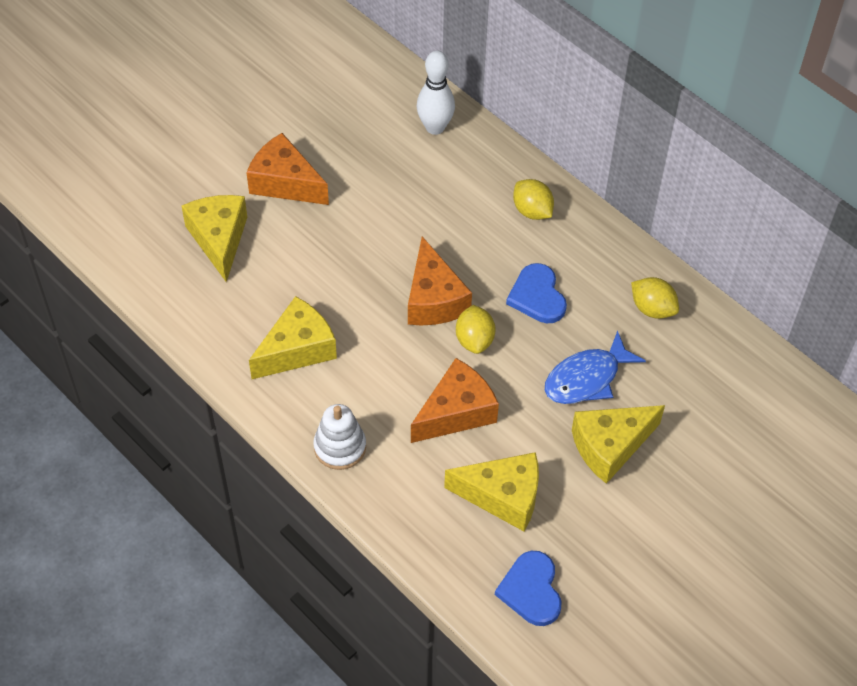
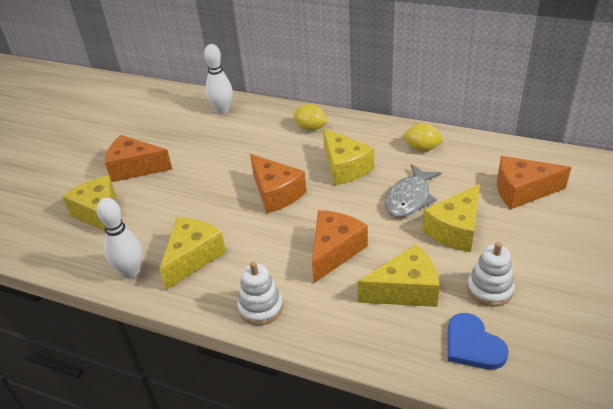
camera: 20 degrees left, 15 degrees down
(224, 338) = (131, 272): none -> white bowling pin
(474, 340) = (319, 205): yellow lemon -> none
(537, 296) = (344, 167): blue heart -> yellow cheese
(586, 378) = (409, 198): blue fish -> grey fish
(594, 538) = (489, 289): none -> white stacking toy
(728, 430) = (522, 191): none -> orange cheese

